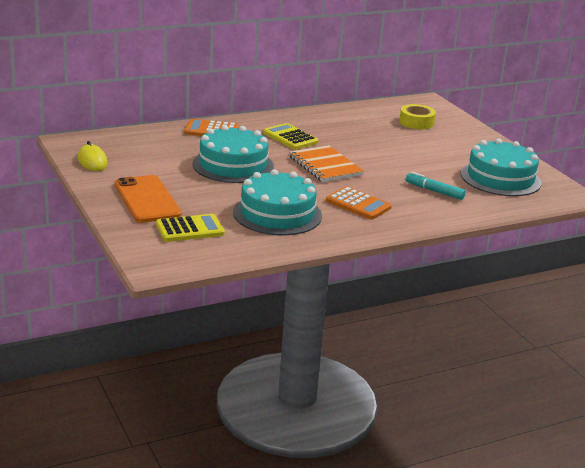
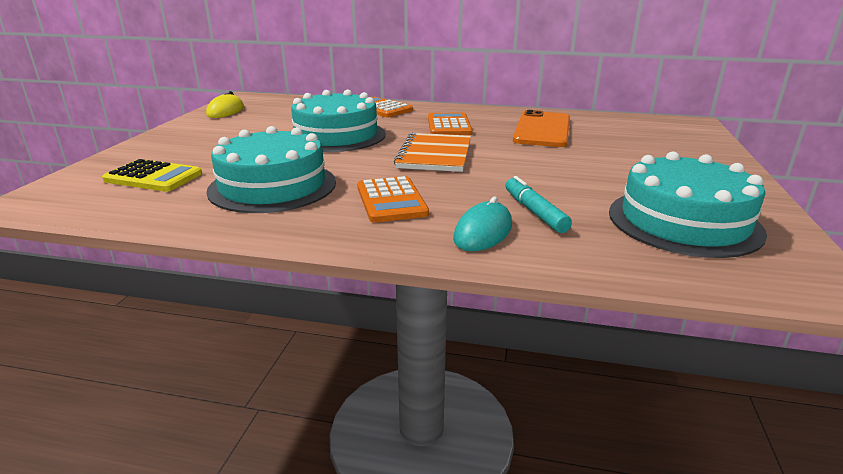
camera: 40 degrees right, 0 degrees up
(147, 199) = (188, 145): orange phone -> orange phone (542, 130)
(290, 137) = (449, 126): yellow calculator -> orange calculator
(416, 122) = (640, 138): yellow tape -> none
(429, 209) = (483, 232): none -> turquoise mouse

